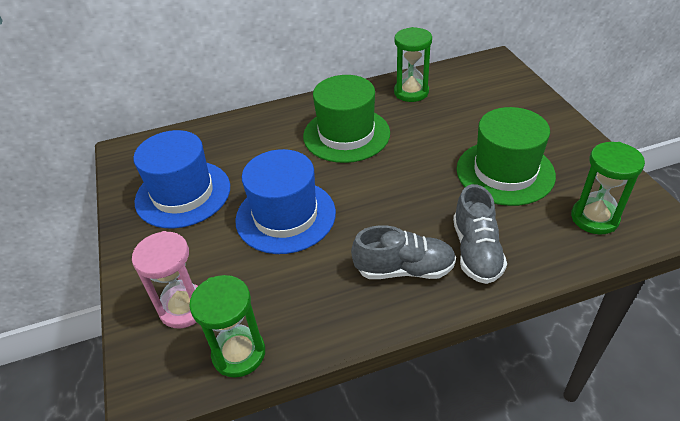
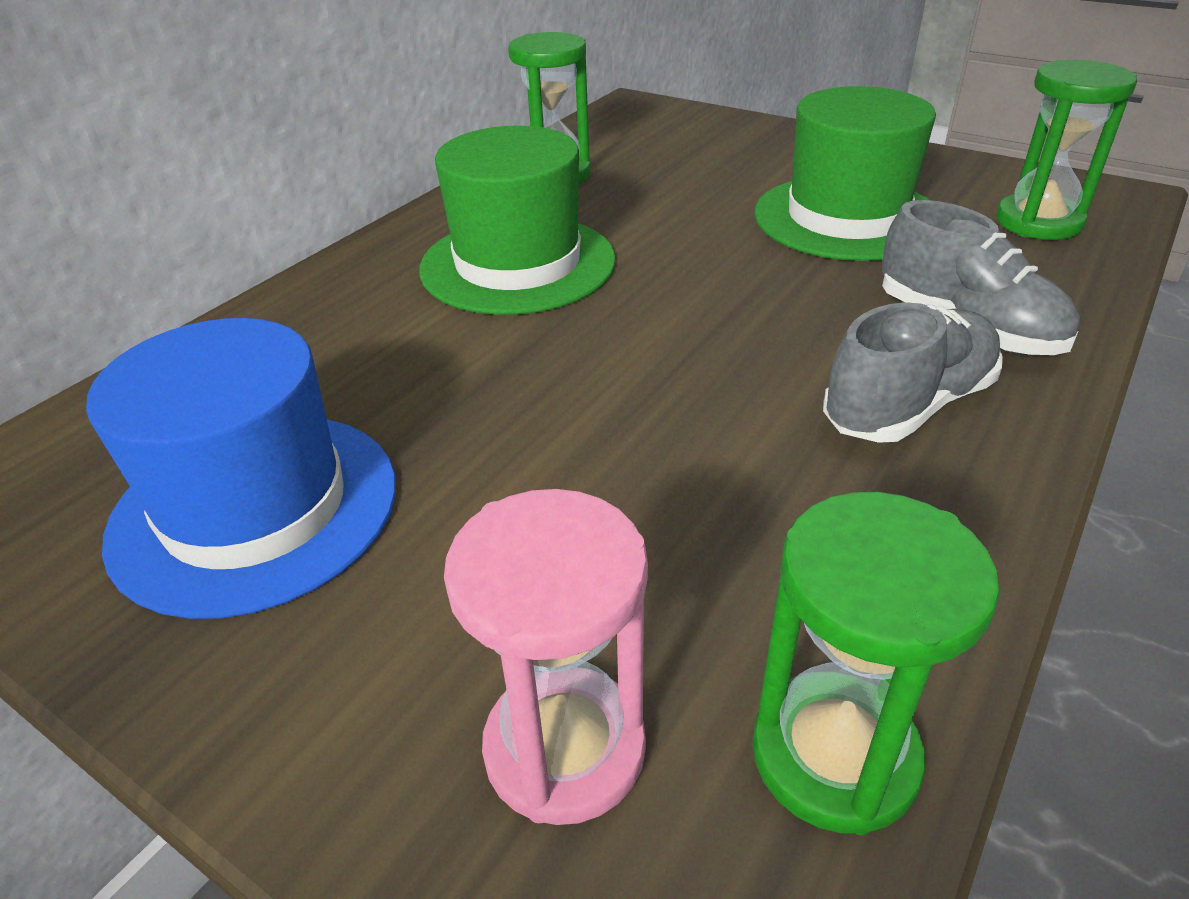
camera: 40 degrees left, 5 degrees down
(285, 216) = (570, 433): blue hat -> none

